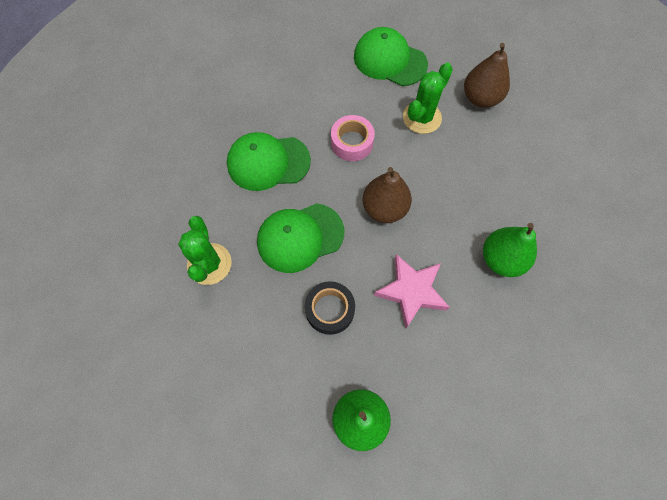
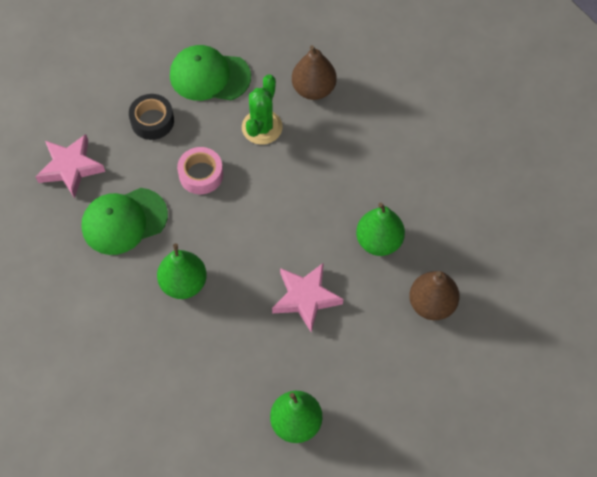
camera: 20 degrees left, 5 degrees down
(209, 264) = (105, 337): green cactus -> none
(240, 101) = (70, 167): none -> pink star
(300, 237) = (183, 283): green cap -> green pear
(330, 310) = (236, 340): black tape -> black tape (152, 121)
(384, 208) = (255, 229): brown pear -> brown pear (431, 304)

